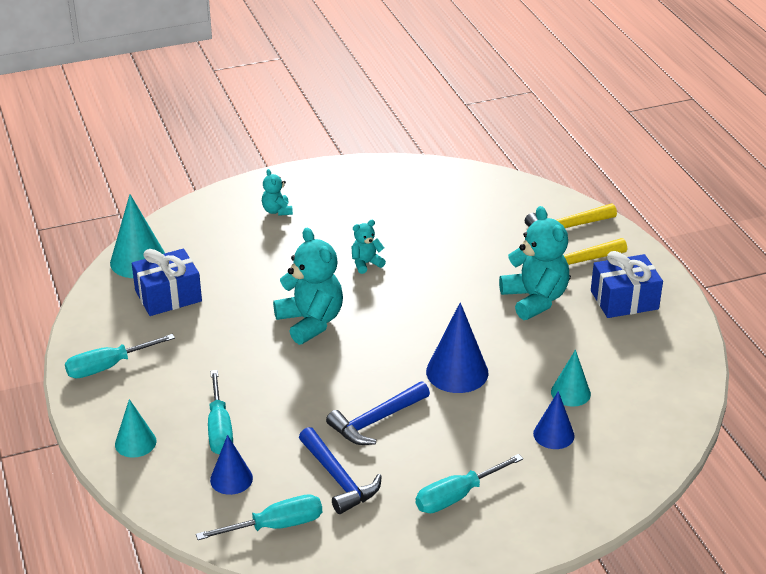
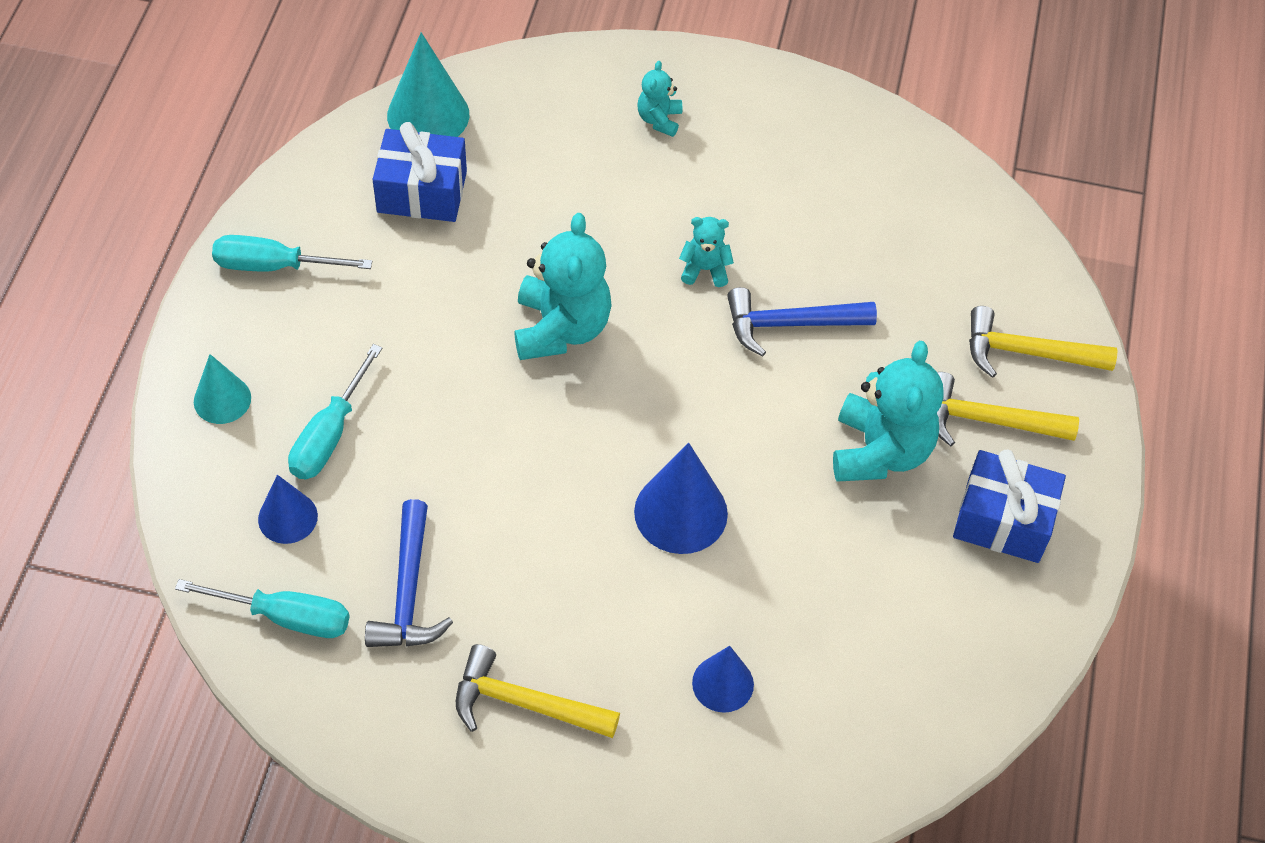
camera: 30 degrees right, 20 degrees up
(376, 420) = (521, 530): blue hammer -> blue hammer (790, 324)
(456, 496) = (525, 704): turquoise screwdriver -> yellow hammer
(570, 393) = (800, 631): turquoise cone -> none

